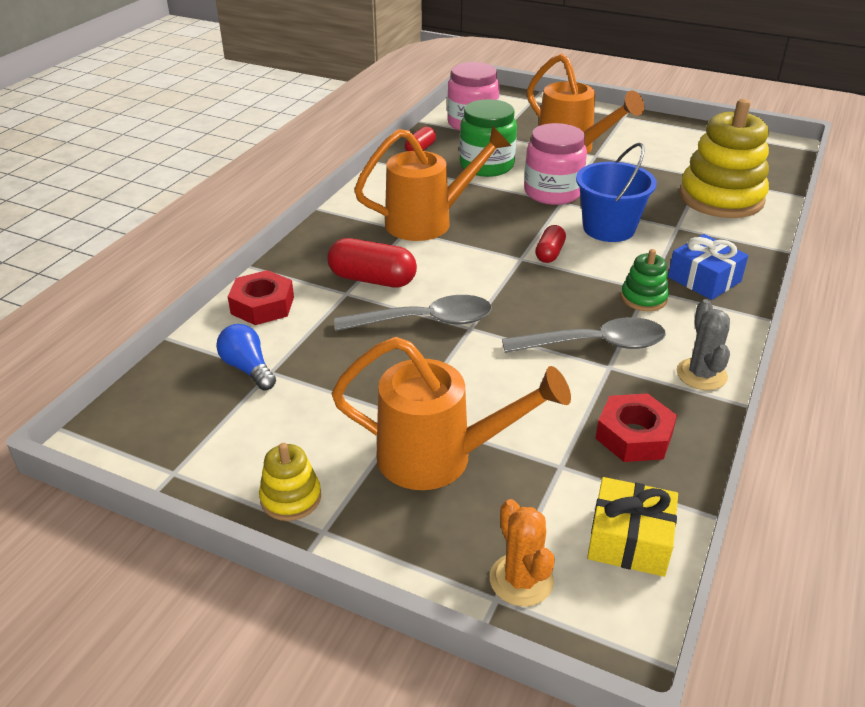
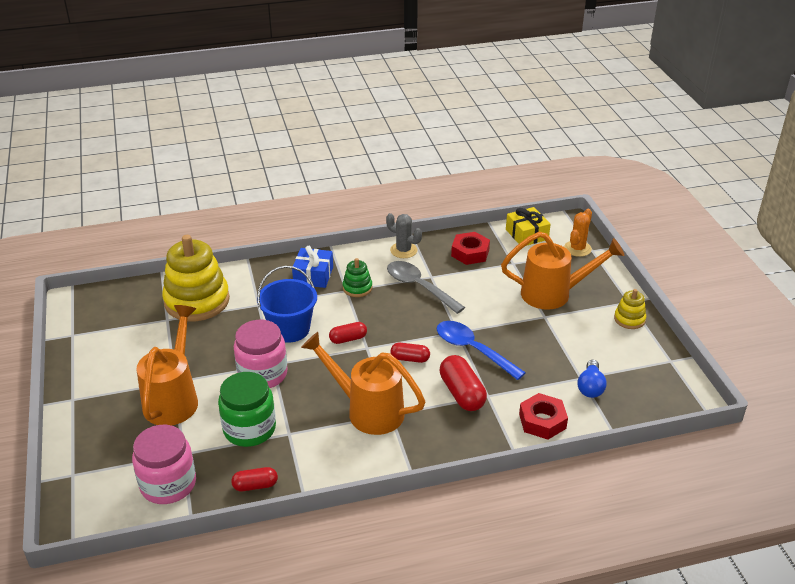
camera: 130 degrees left, 0 degrees up
(425, 321) = (472, 349): grey spoon -> blue spoon
(439, 458) = (553, 294): orange watering can -> orange watering can turned 120 degrees clockwise
(467, 274) = (410, 359): none -> red capsule
(701, 374) = (403, 250): grey cactus -> grey cactus turned 75 degrees clockwise

